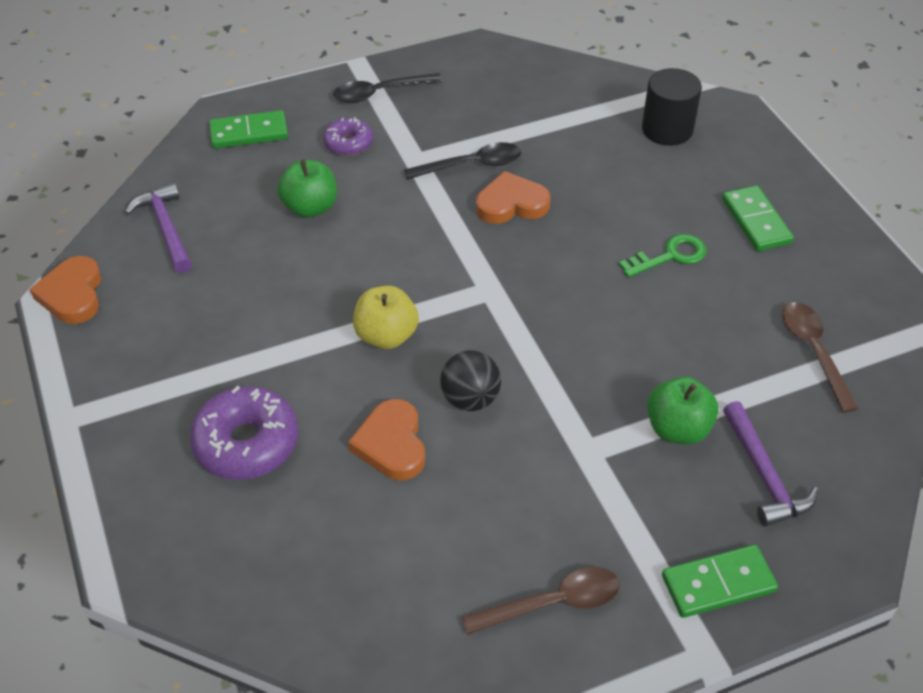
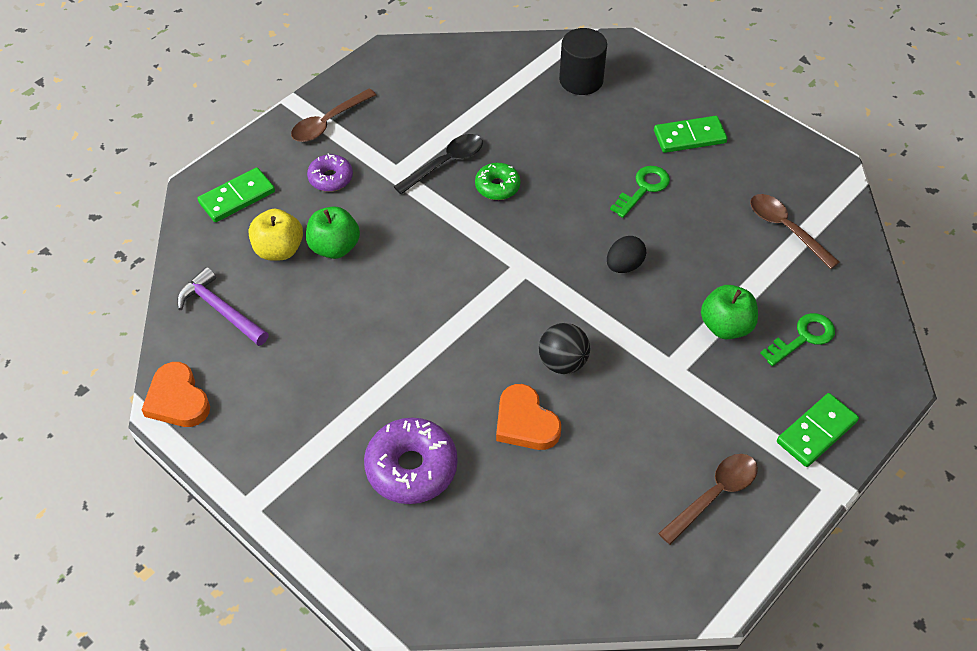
camera: 25 degrees left, 5 degrees up
(380, 93) = (328, 122): black spoon -> brown spoon
(386, 336) = (466, 335): yellow apple -> yellow apple (279, 250)
(511, 204) = (497, 186): orange heart -> green donut
(599, 326) = (624, 265): none -> black egg
(755, 221) = (689, 137): green domino -> green domino turned 60 degrees counterclockwise
(764, 475) = (803, 338): purple hammer -> green key

